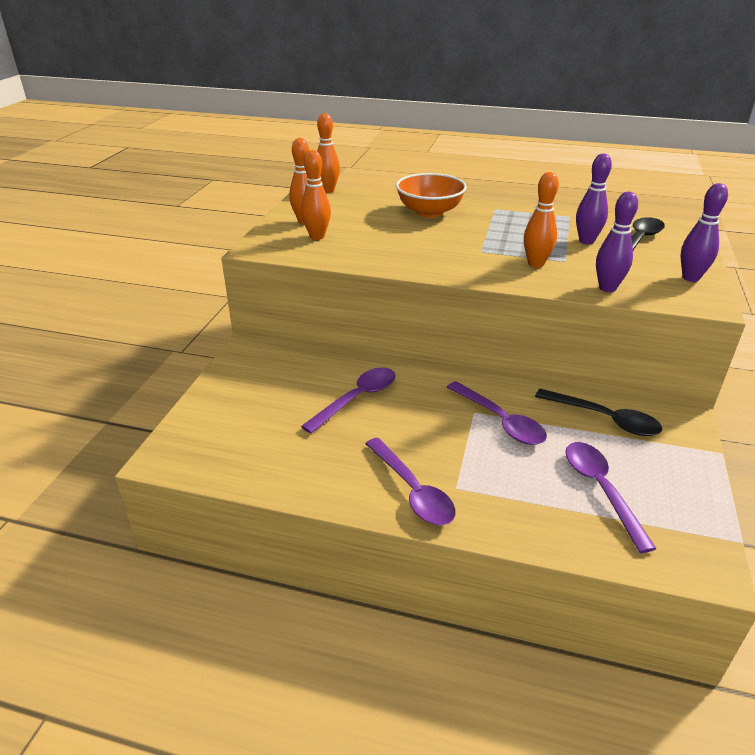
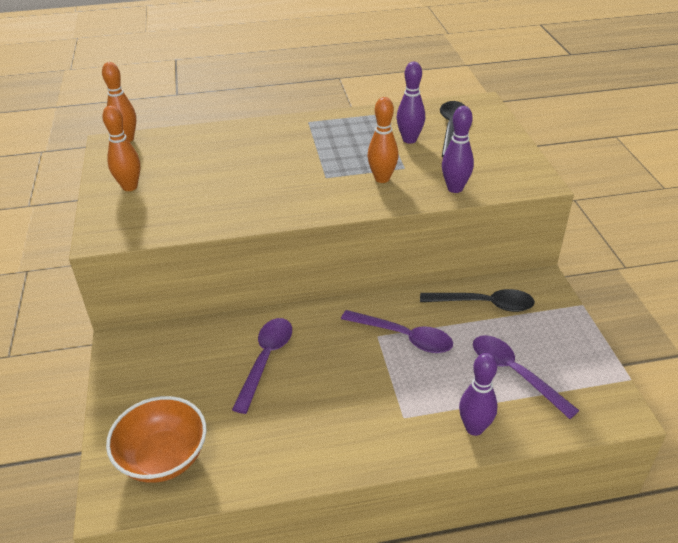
camera: 25 degrees left, 5 degrees up
(317, 236) = (156, 203): orange bowling pin -> none
(412, 491) = (369, 435): purple spoon -> none
(429, 212) = (249, 141): orange bowl -> orange bowl (163, 457)
(690, 278) = (512, 158): purple bowling pin -> purple bowling pin (474, 428)

